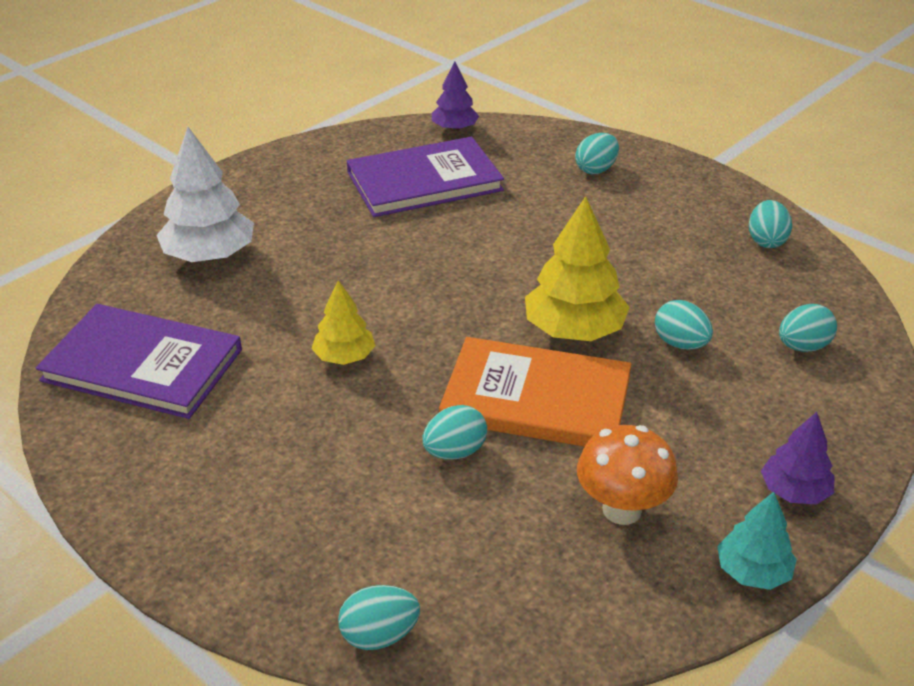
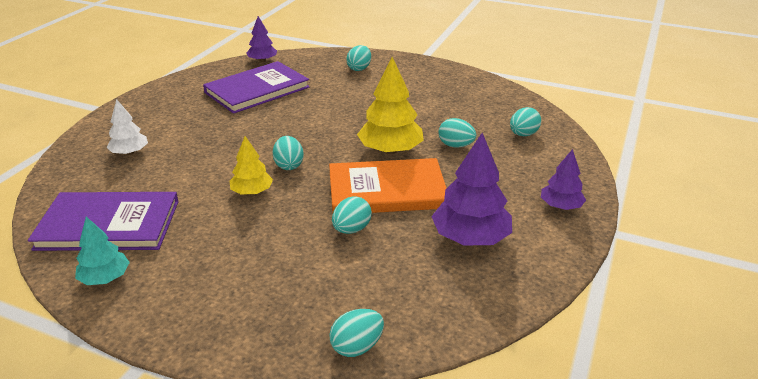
camera: 20 degrees left, 5 degrees down
(209, 255) = (129, 152): white tree -> white tree, size x0.59
(622, 509) = (470, 238): orange mushroom -> purple tree
(753, 572) = (562, 252): turquoise tree -> turquoise tree (105, 278)
(766, 241) = (474, 88): turquoise egg -> turquoise egg (289, 165)

